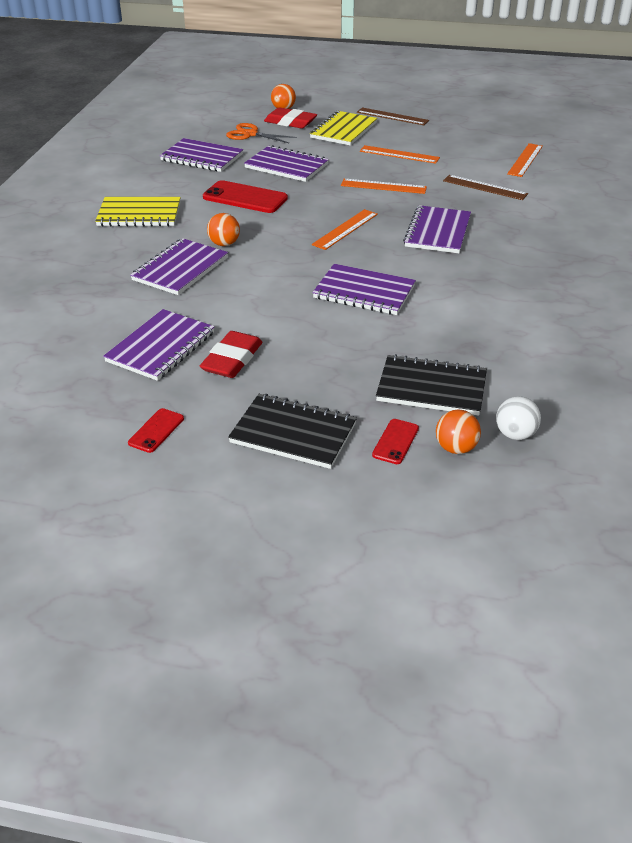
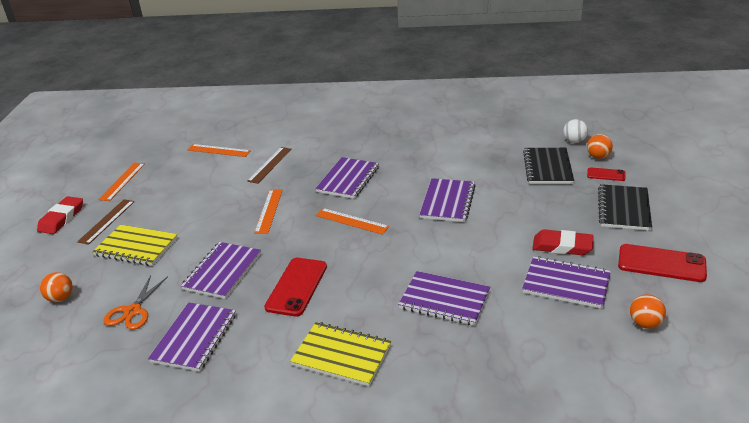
camera: 95 degrees left, 5 degrees down
(139, 214) = (341, 355): yellow notebook -> yellow notebook turned 60 degrees counterclockwise
(156, 430) = (661, 263): red phone -> red phone, size x1.88
(224, 244) = (392, 282): orange ball -> orange ball (645, 323)
(290, 122) = (104, 287): red eraser -> red eraser (62, 218)
(399, 154) = (201, 209): orange ruler -> orange ruler (122, 181)
(437, 232) = (348, 179): purple notebook -> purple notebook turned 75 degrees counterclockwise

